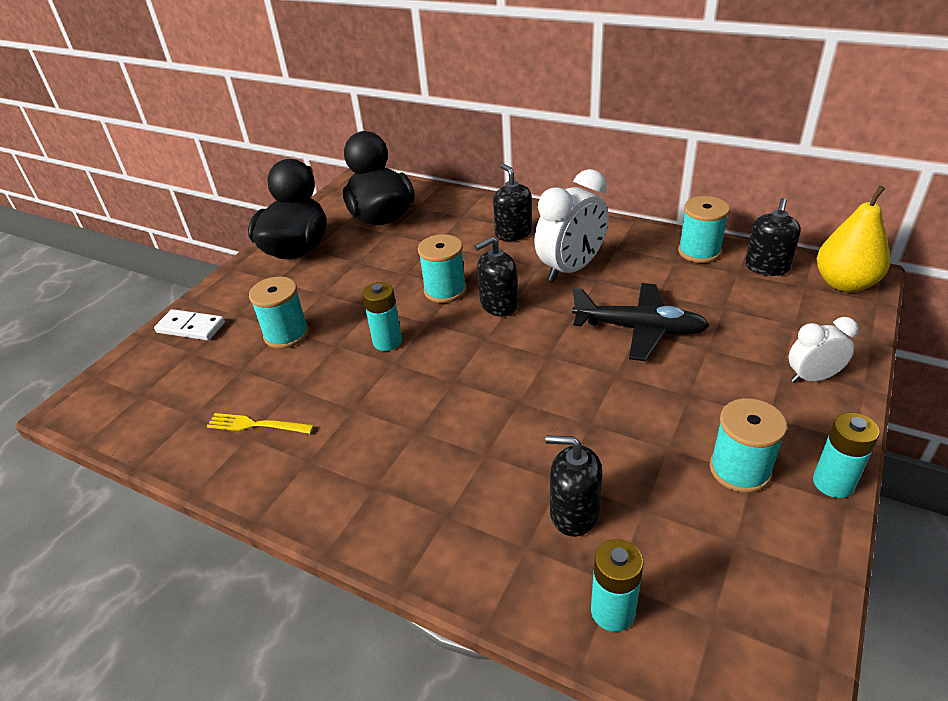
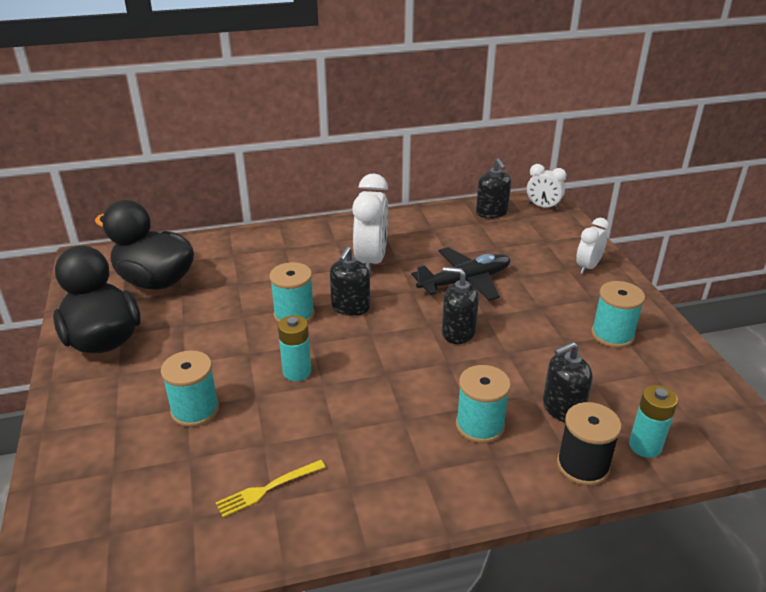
camera: 45 degrees left, 5 degrees down
(191, 327) = (80, 453): white domino -> none
(513, 233) = (294, 252): black soap dispenser -> black soap dispenser (458, 332)
(518, 583) = (582, 465): none -> black spool
(699, 251) = (441, 217): turquoise spool -> turquoise spool (480, 425)
(833, 483) = (658, 318): turquoise battery -> none
(844, 284) = (543, 207): yellow pear -> white clock

